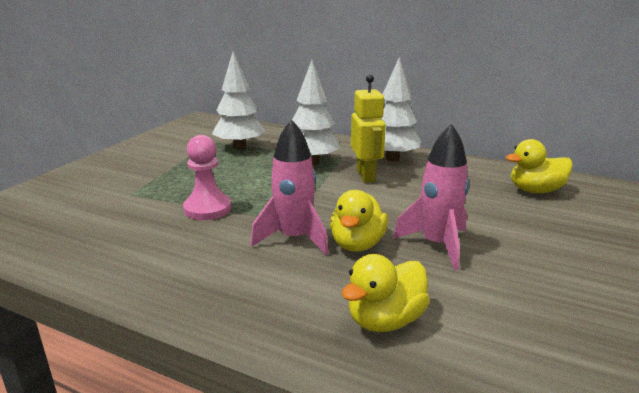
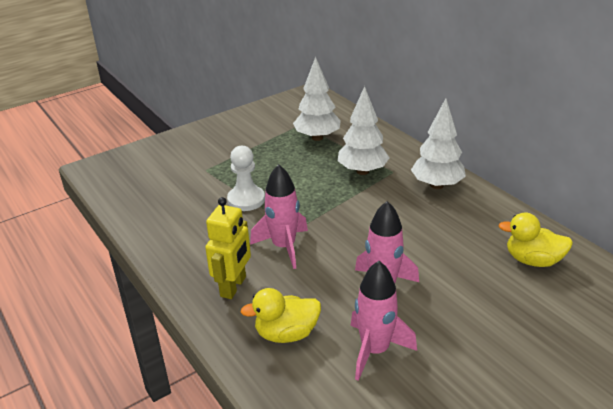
camera: 30 degrees right, 10 degrees up
(207, 209) = (246, 200): pink pawn -> white pawn
(357, 244) = (323, 267): yellow duck -> none
(366, 176) = (394, 199): yellow robot -> yellow robot (233, 287)
(497, 303) = (375, 350): none -> pink rocket

